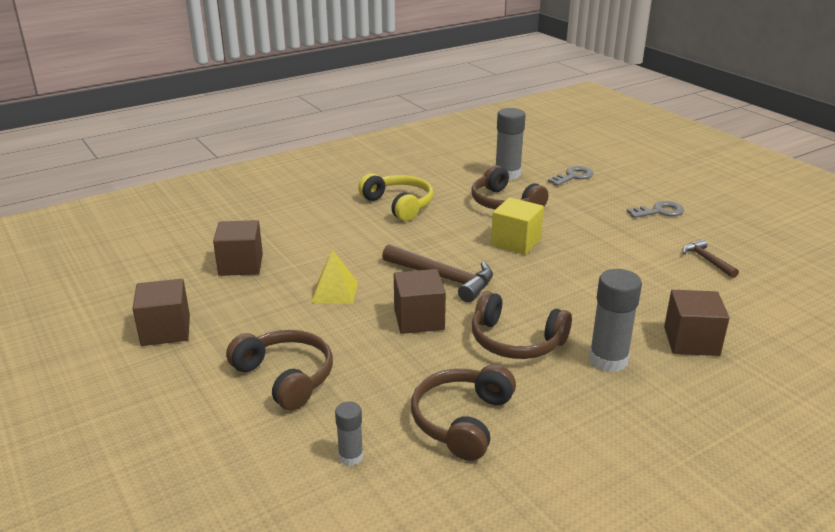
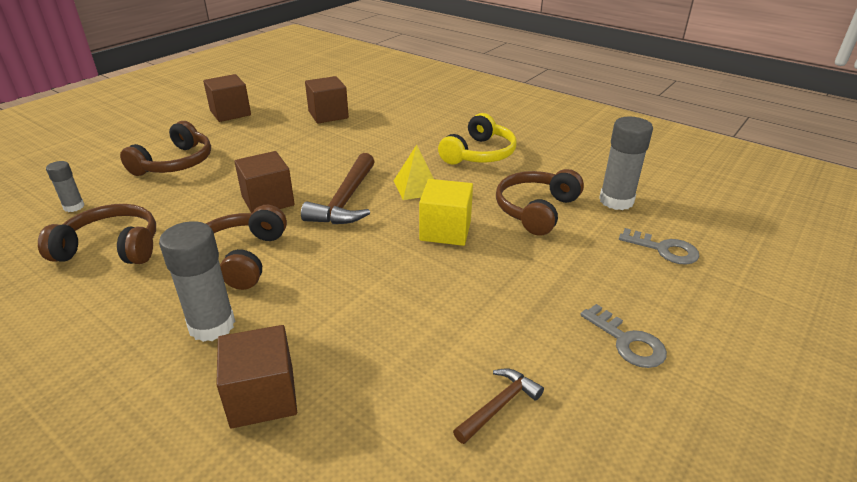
camera: 70 degrees right, 5 degrees up
(335, 292) = (301, 156): yellow pyramid -> yellow pyramid (417, 187)

